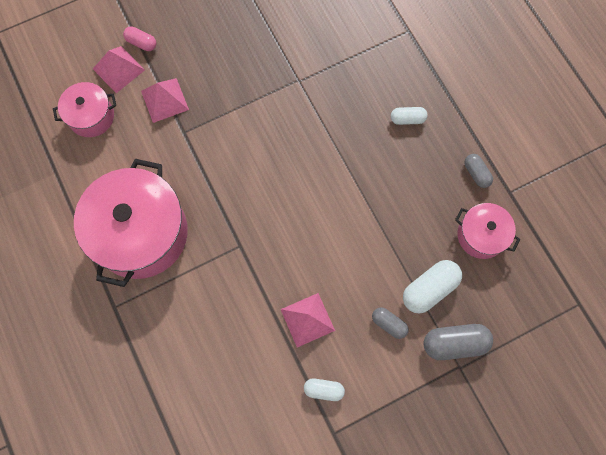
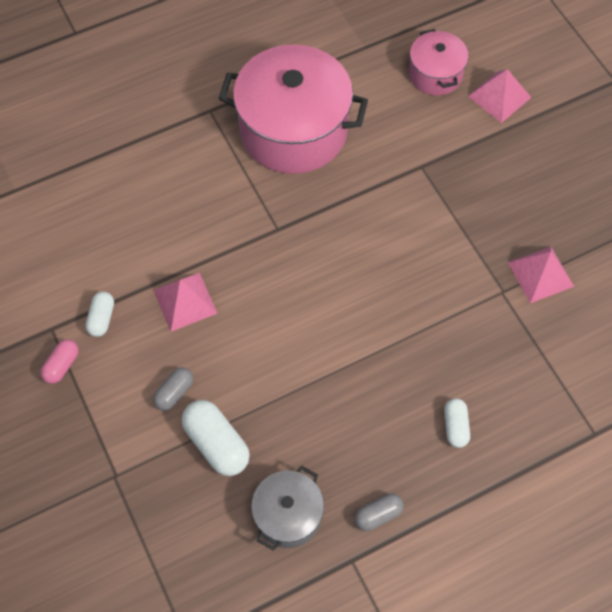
camera: 90 degrees right, 10 degrees down
(141, 43) = (537, 117): pink capsule -> pink capsule (62, 365)
(164, 100) = (462, 145): pink pyramid -> pink pyramid (540, 274)
(454, 343) = (145, 471): grey capsule -> none
(481, 235) = (288, 515): pink pot -> grey pot

